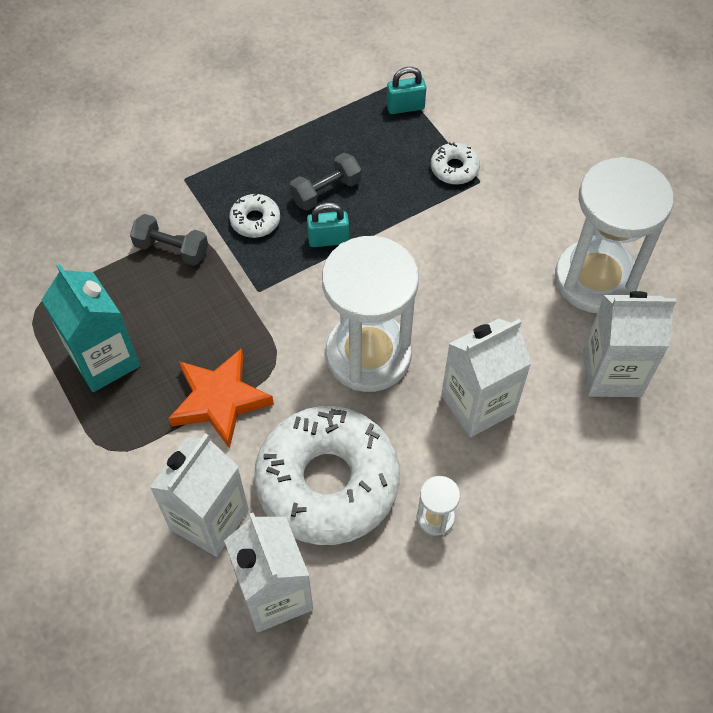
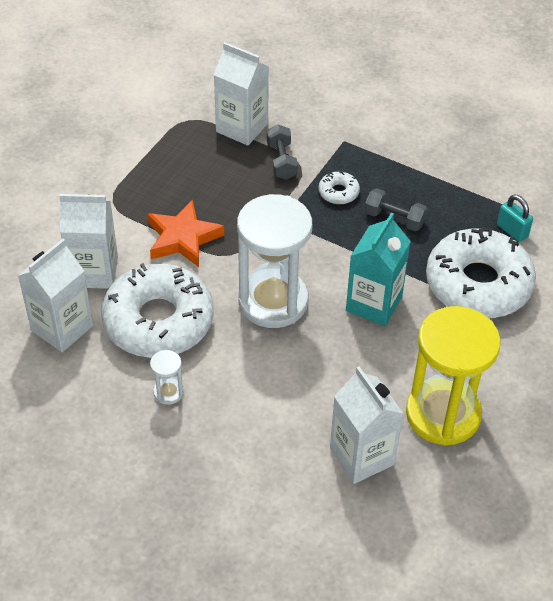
camera: 60 degrees right, 10 degrees down
(104, 360) = (174, 169): turquoise carton -> turquoise carton (374, 304)
(328, 239) = (353, 238): turquoise padlock -> none
(454, 168) = (478, 284): white donut -> white donut, size x2.46
(478, 404) = (276, 381): white carton -> white carton (242, 128)
(595, 279) = (443, 414): white hourglass -> yellow hourglass

